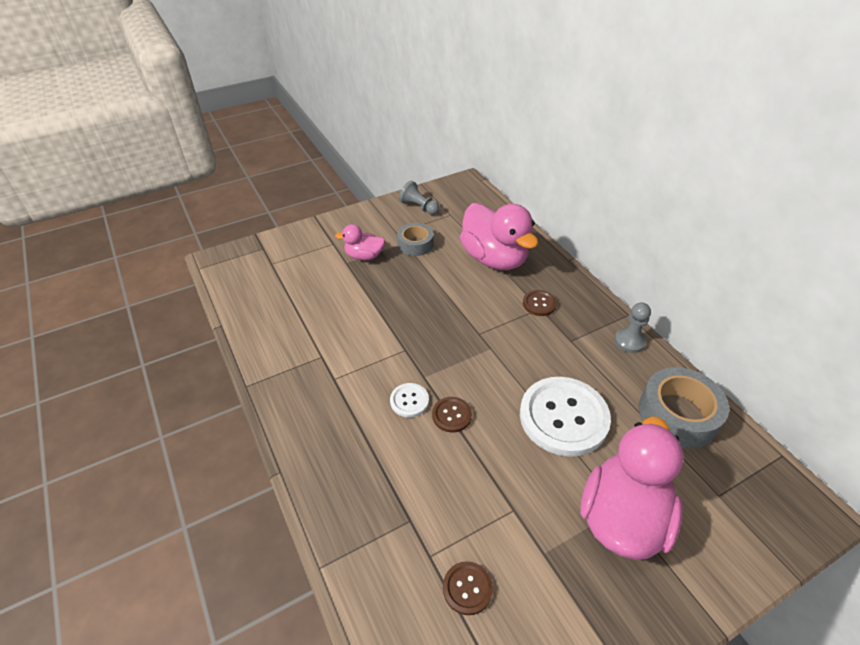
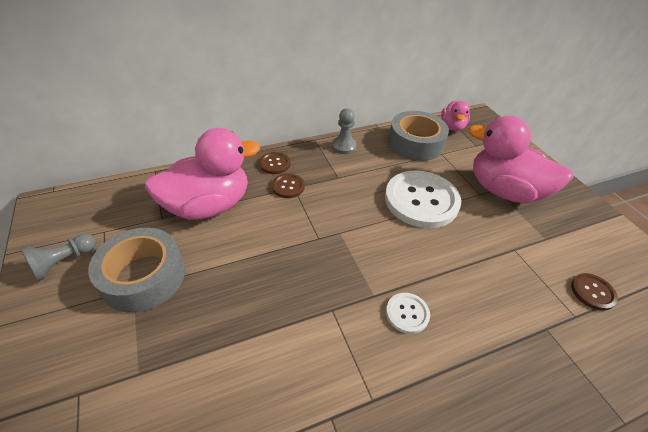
camera: 85 degrees left, 0 degrees up
(364, 256) = (137, 345): pink duck -> pink duck (452, 127)
(415, 244) = (143, 276): grey tape -> grey tape, size x1.62
(451, 415) = (424, 277): brown button -> brown button (274, 164)

